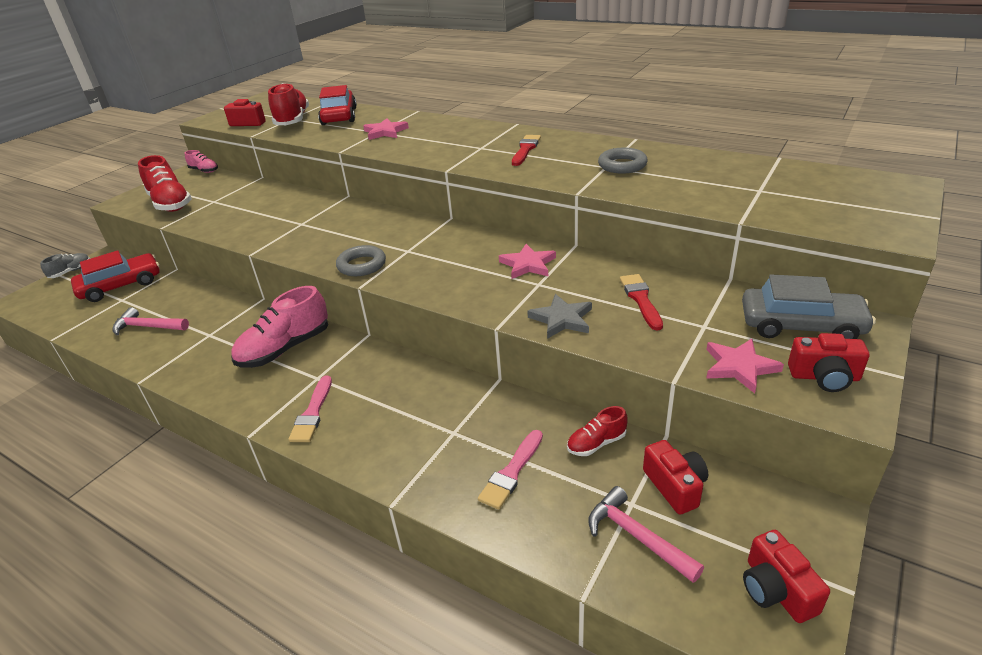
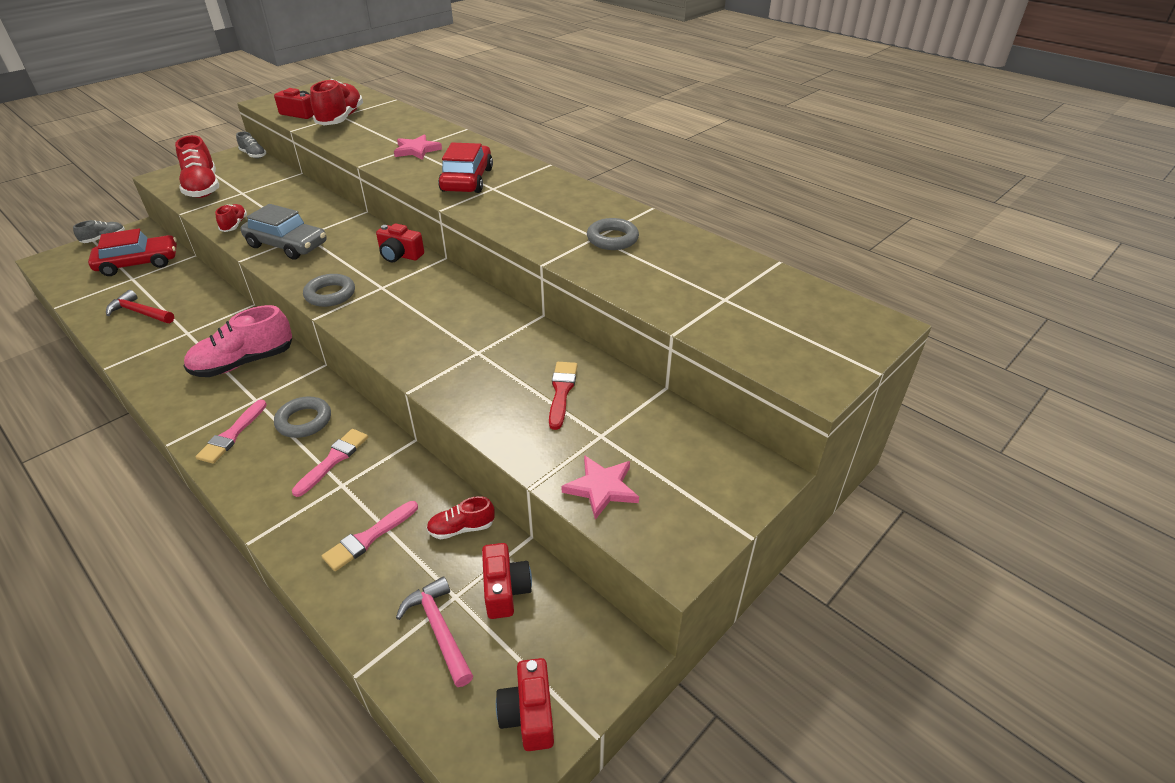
camera: 10 degrees right, 5 degrees up
(148, 327) = (140, 312): pink hammer -> red hammer
(204, 171) = (253, 155): pink shoe -> grey shoe
(224, 227) = (234, 225): none -> red shoe
(339, 116) = (387, 121): red car -> red car (467, 180)
(379, 386) = (304, 421): none -> grey ring
(431, 413) = (333, 460): none -> pink brush
(525, 149) = (533, 199): red brush -> none
(528, 264) = (482, 328): pink star -> none
(562, 319) = (473, 396): grey star -> none
(801, 325) = (695, 457): grey car -> grey car (287, 245)
(824, 377) = (674, 519): red camera -> red camera (400, 255)

